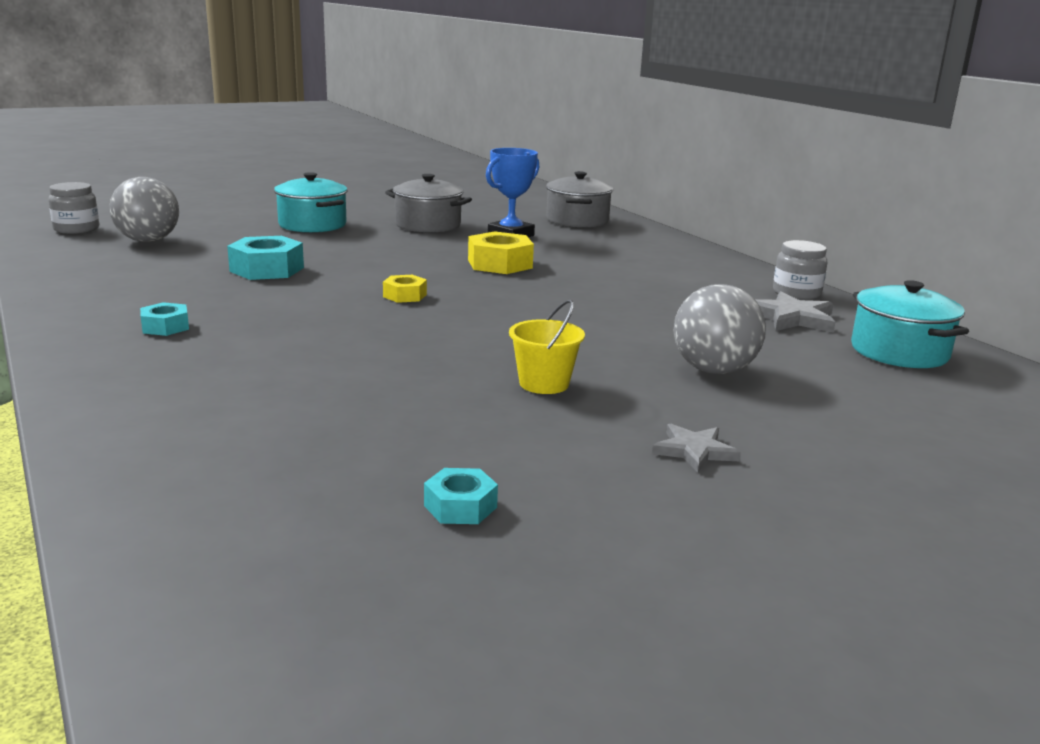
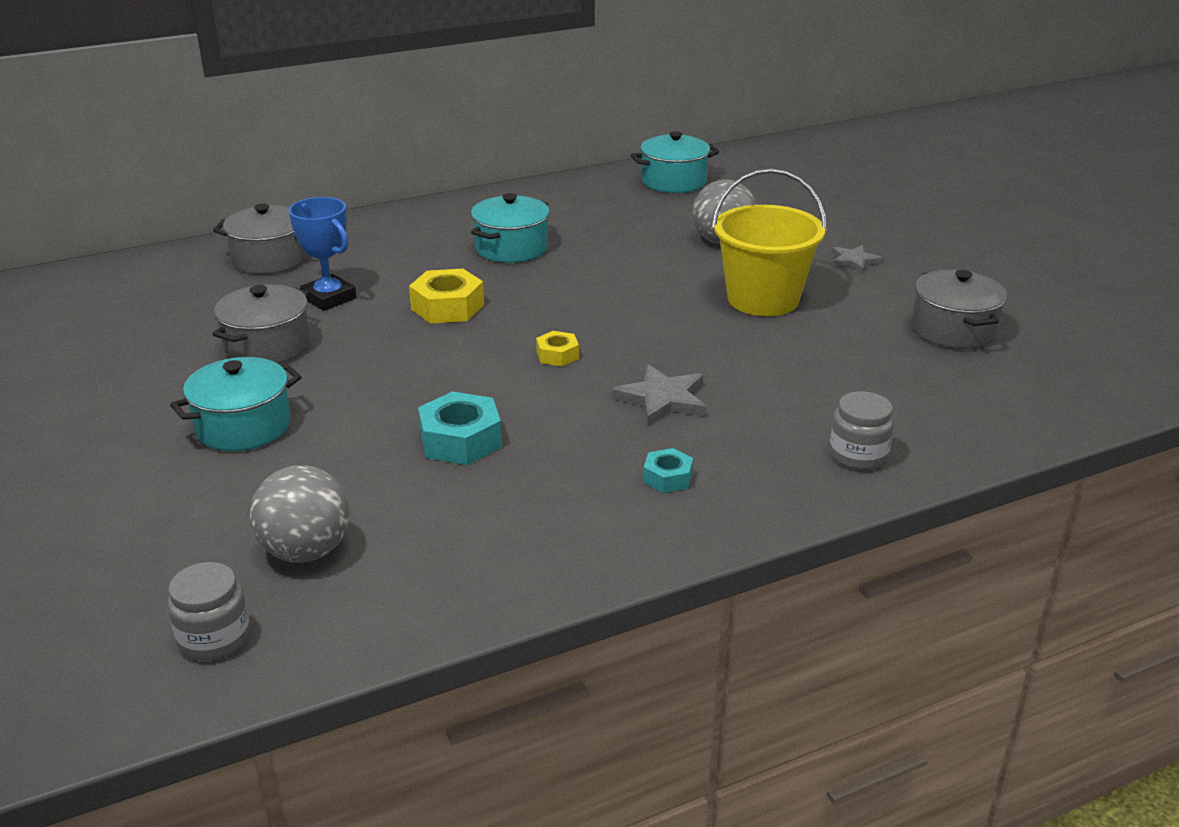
camera: 85 degrees left, 10 degrees up
(460, 506) = (953, 330): turquoise nut -> grey pot
(544, 383) = (763, 299): yellow bucket -> yellow bucket, size x1.93
(636, 282) = (511, 248): none -> turquoise pot
(791, 318) = (605, 202): grey star -> grey star (662, 399)
(796, 293) = (543, 192): grey jar -> grey jar (858, 455)

